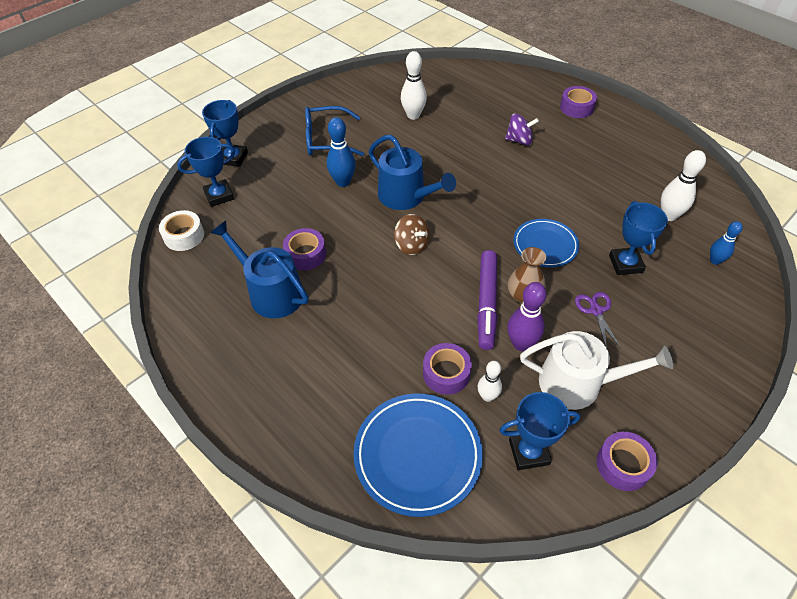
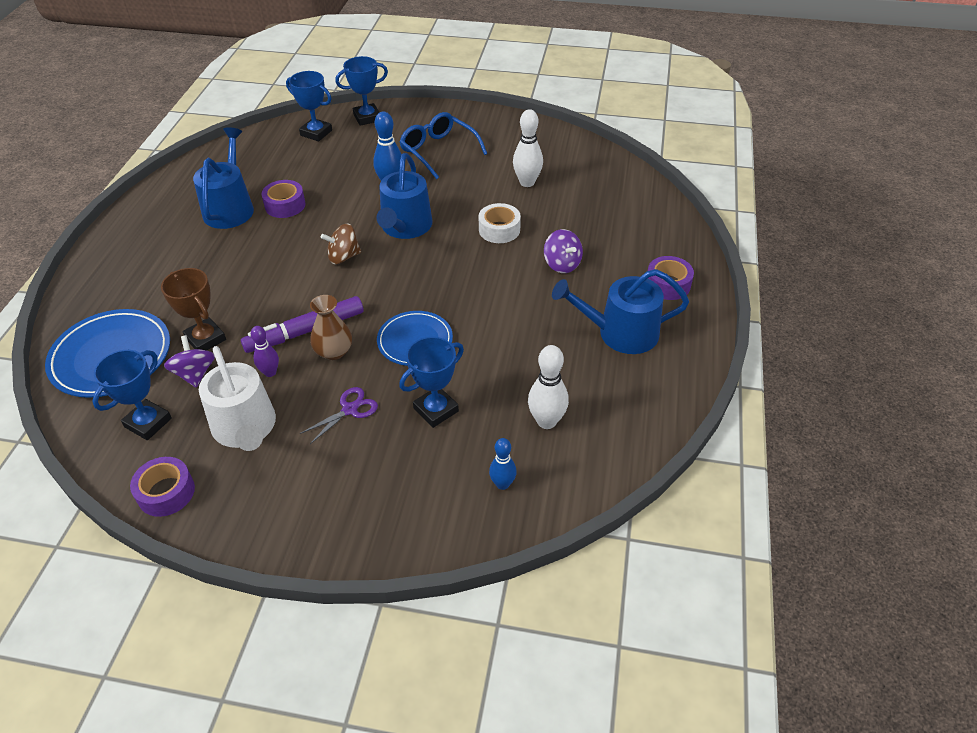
camera: 55 degrees right, 5 degrees down
(184, 236) = (258, 139): white tape -> white tape (499, 230)
(411, 245) = (343, 257): brown spinning top -> brown spinning top turned 60 degrees clockwise
(446, 373) = (205, 339): purple tape -> brown trophy
(487, 396) = (195, 374): white bowling pin -> purple spinning top
(521, 344) = (270, 372): purple bowling pin -> purple bowling pin, size x0.64
(528, 452) = (148, 423): blue trophy -> blue trophy turned 75 degrees clockwise
(607, 147) = (620, 333): none -> blue watering can

